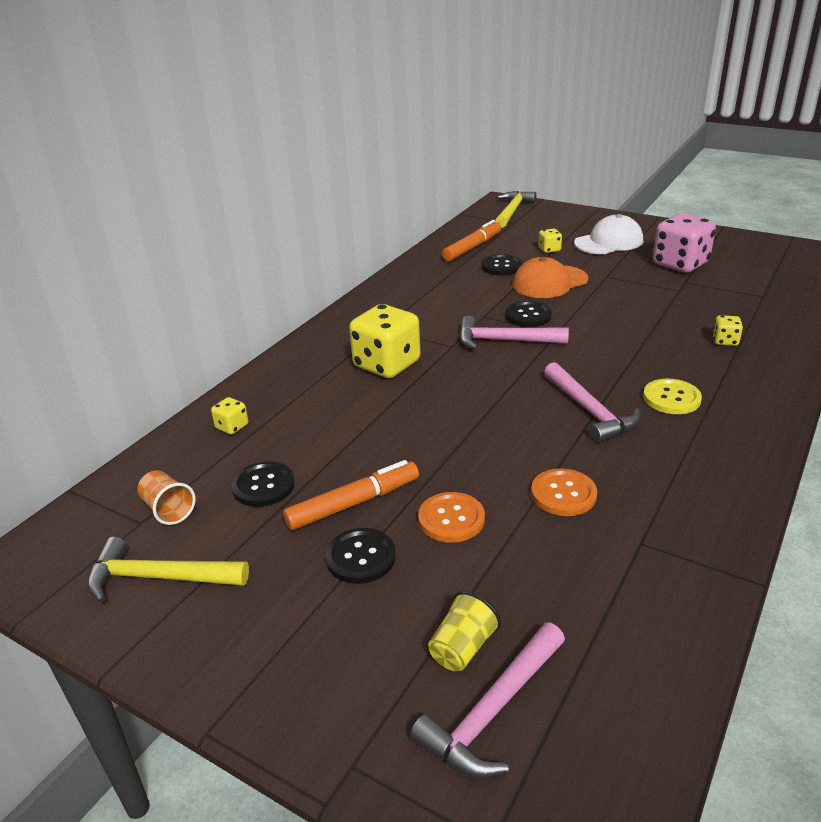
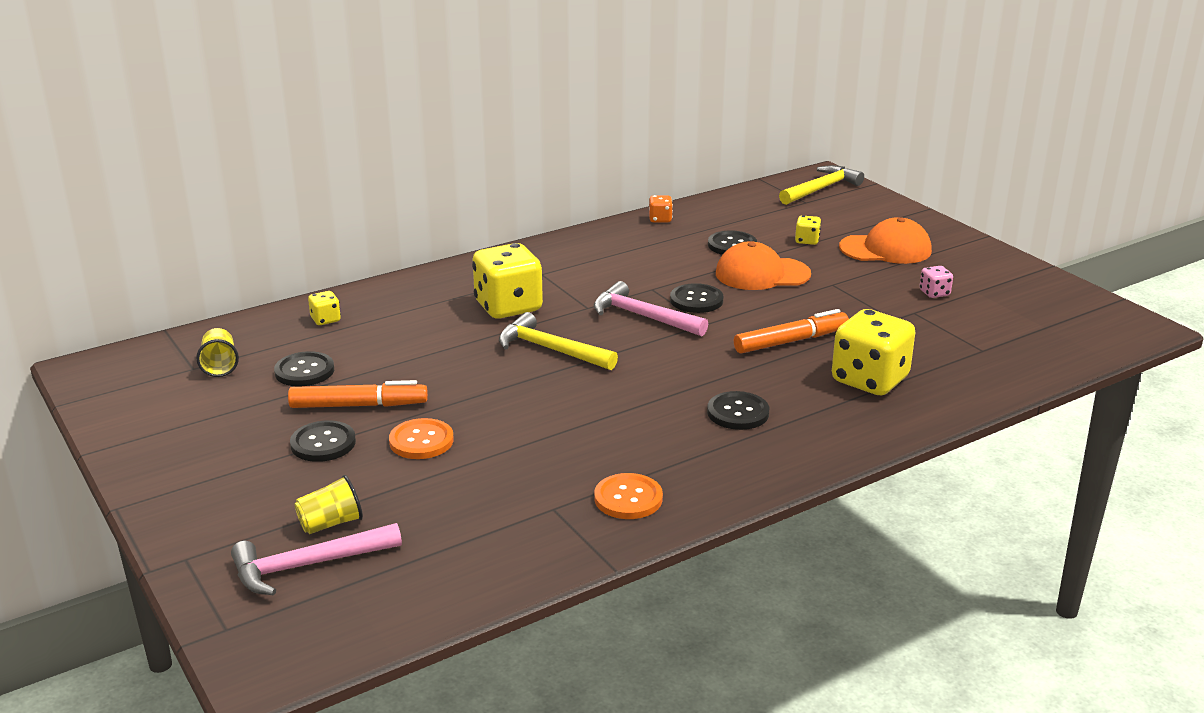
camera: 25 degrees right, 5 degrees down
(159, 578) = (171, 408): yellow hammer -> yellow hammer (550, 350)
(168, 509) = (220, 365): orange cup -> yellow cup
(425, 261) = (660, 219): none -> orange dice
(472, 247) = (726, 218): orange marker -> orange marker (790, 341)
(563, 494) = (534, 454): orange button -> orange button (628, 498)
(590, 411) = (644, 399): pink hammer -> none
(609, 242) = (885, 249): white cap -> orange cap
(671, 398) = (738, 413): yellow button -> black button
(680, 264) = (934, 293): pink dice -> pink dice, size x0.45
(725, 341) = (869, 380): yellow dice -> yellow dice, size x2.24

